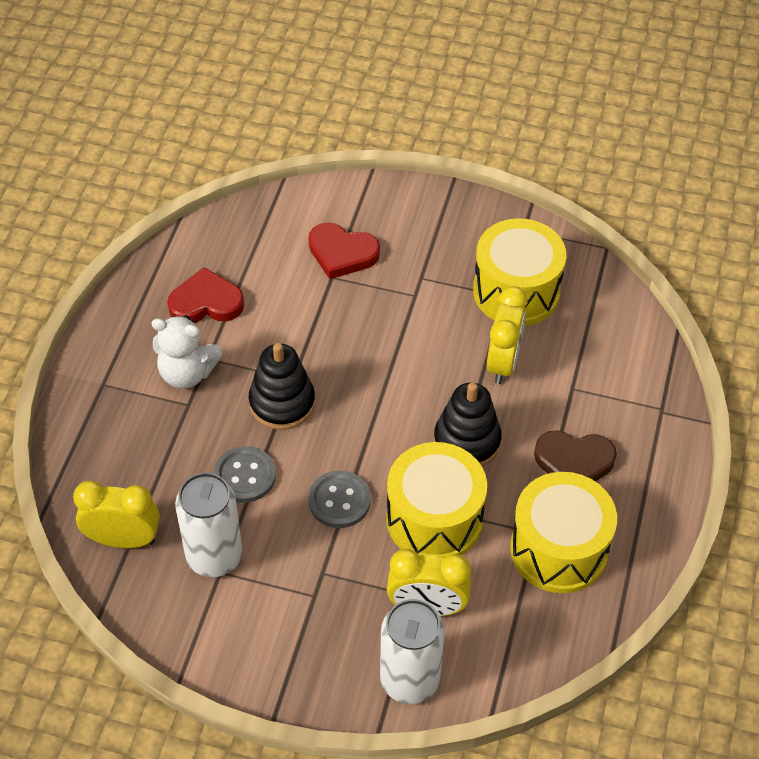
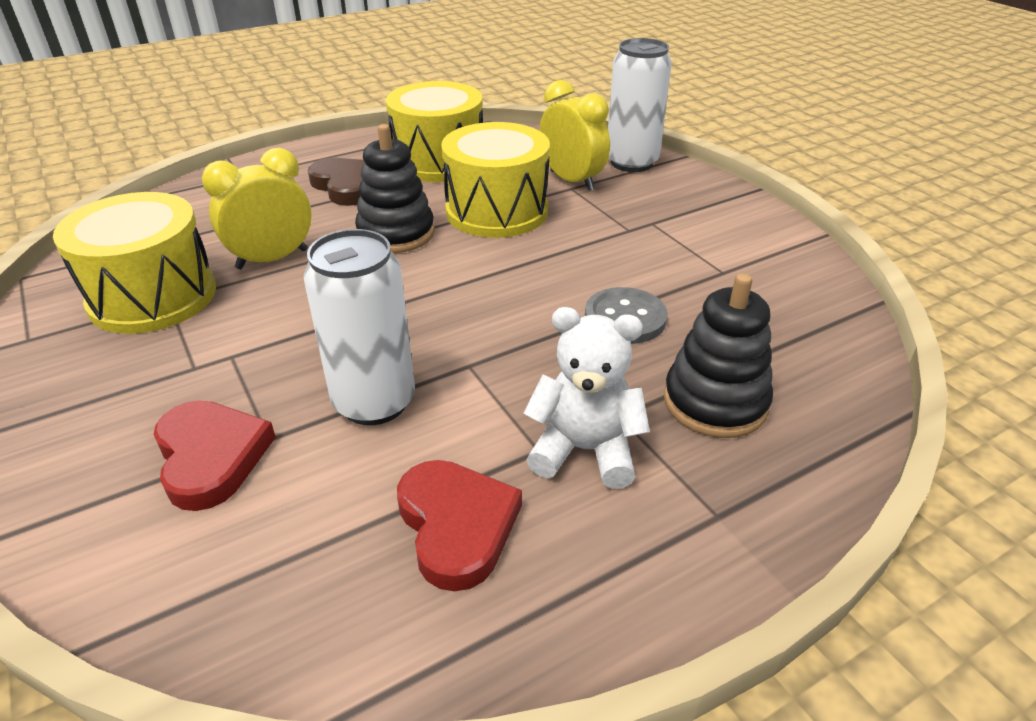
camera: 135 degrees left, 15 degrees down
(123, 539) = (811, 340): yellow clock -> none
(187, 373) = (585, 450): white teddy bear -> white teddy bear turned 45 degrees counterclockwise
(206, 302) = (457, 525): red heart -> red heart turned 150 degrees counterclockwise
(214, 556) = (719, 282): white can -> white can (374, 402)
(282, 403) = (511, 351): black stacking toy -> black stacking toy (715, 402)
(339, 500) = (557, 257): grey button -> none

